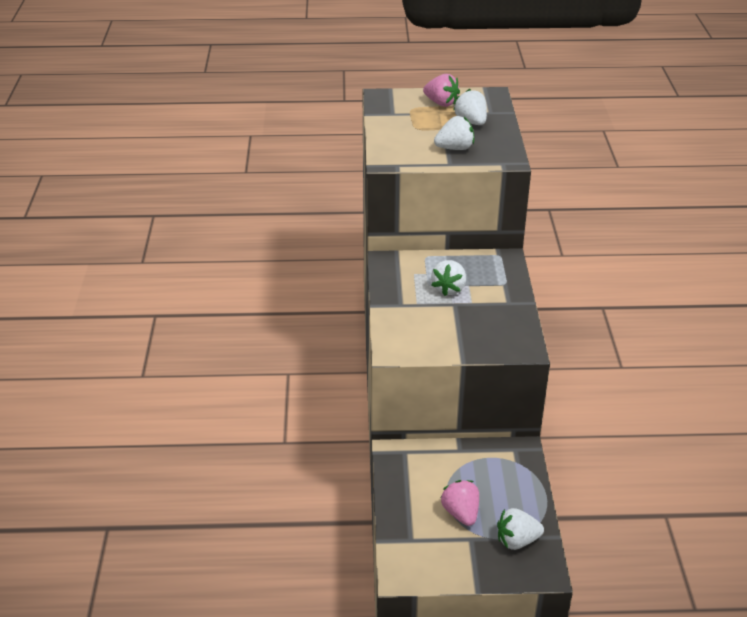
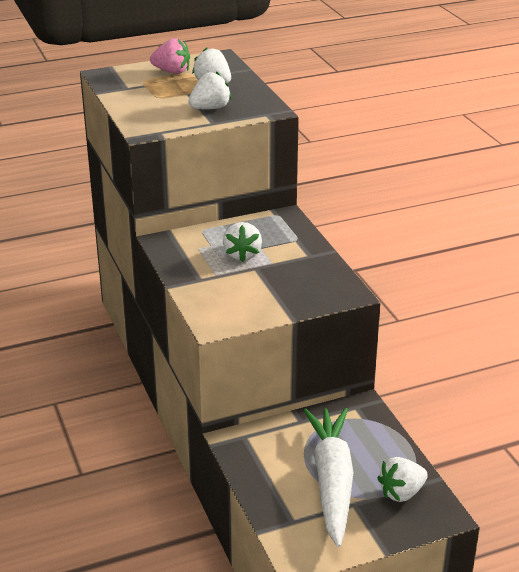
camera: 20 degrees left, 5 degrees down
(461, 513) = (332, 481): pink strawberry -> white carrot

